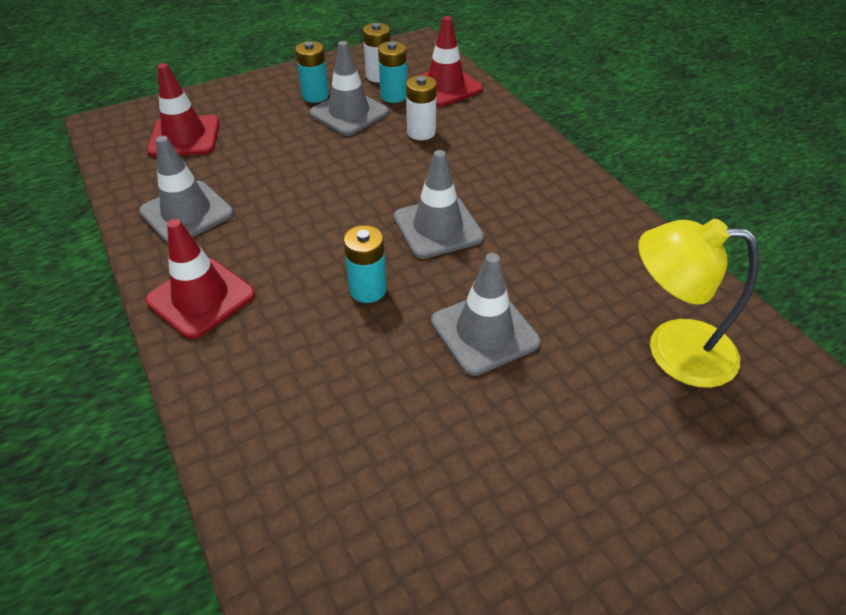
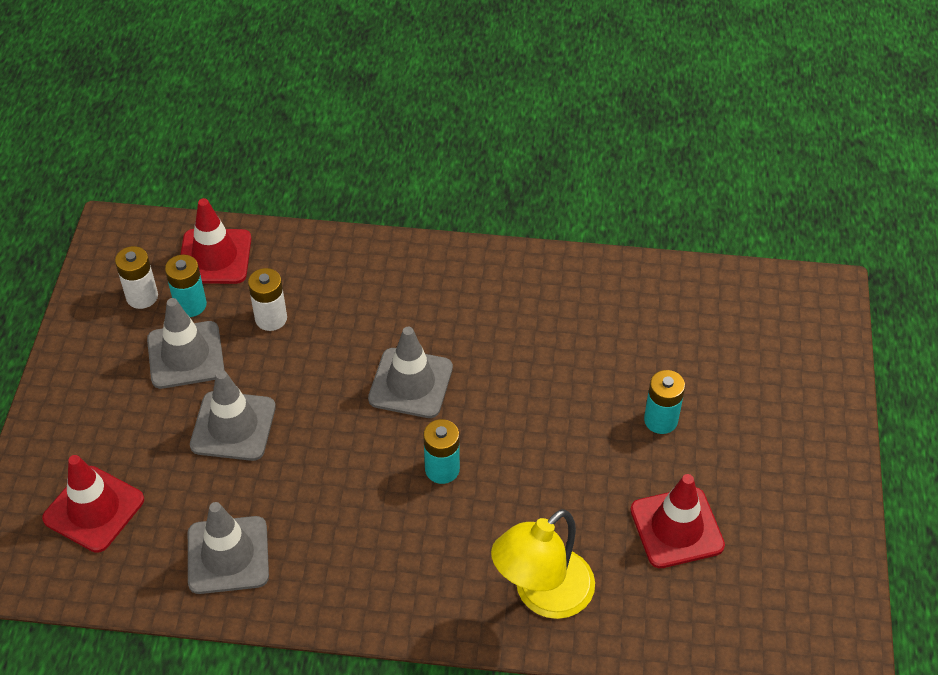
camera: 55 degrees left, 5 degrees up
(201, 298) = (356, 588): red traffic cone -> red traffic cone (676, 528)
(315, 96) = (126, 366): turquoise battery -> turquoise battery (660, 420)
(484, 332) = (543, 422): grey traffic cone -> grey traffic cone (233, 426)
(673, 350) = (642, 328): yellow lamp -> yellow lamp (542, 595)

